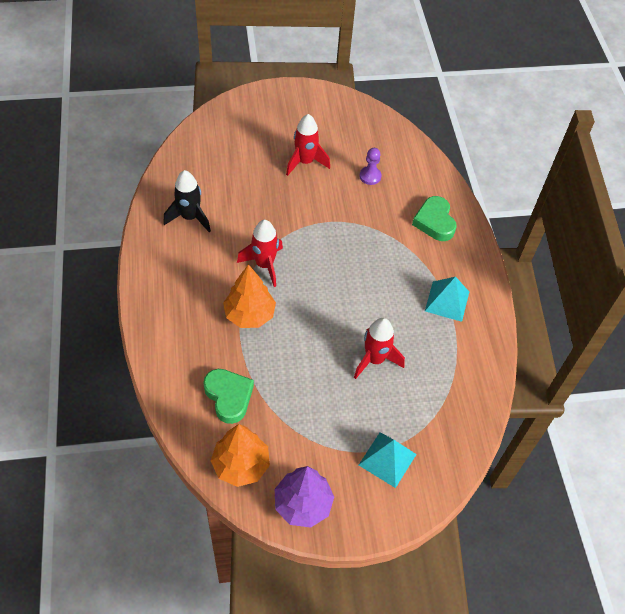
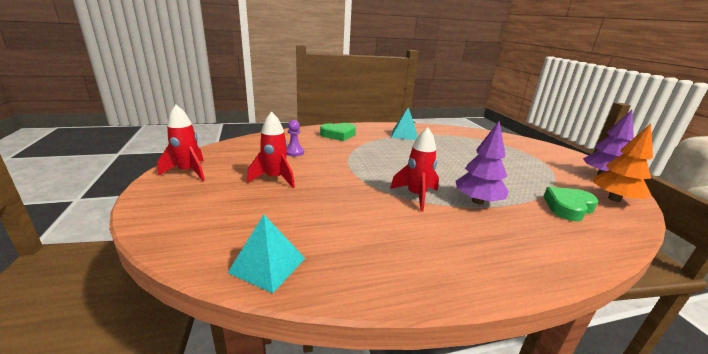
camera: 95 degrees left, 30 degrees down
(190, 217) = (373, 249): black rocket -> none
(249, 315) = (477, 201): orange tree -> purple tree
(374, 359) = (468, 154): red rocket -> red rocket (188, 172)
(387, 459) = (533, 152): turquoise pyramid -> turquoise pyramid (267, 265)

